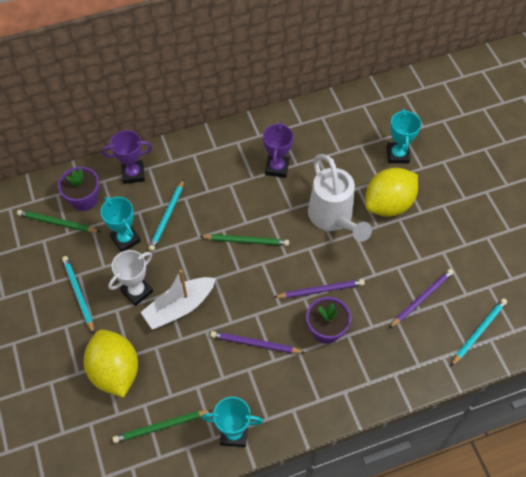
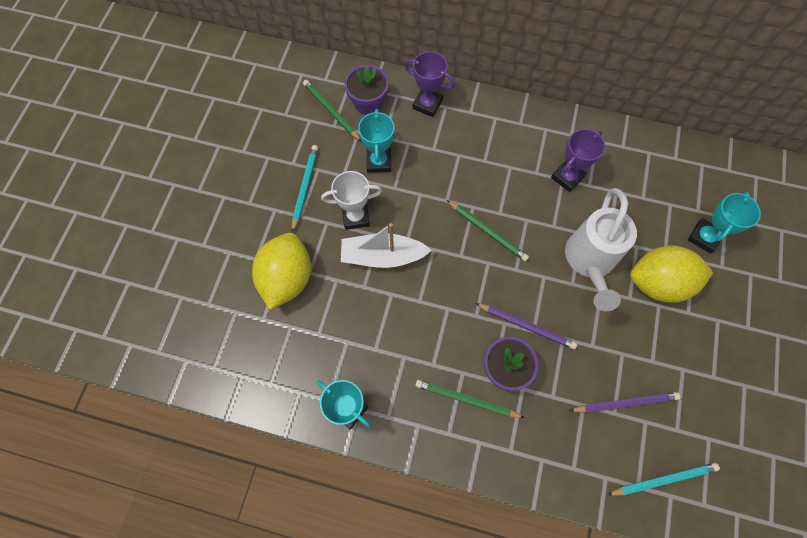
camera: 35 degrees right, 10 degrees up
(161, 427) = (290, 357): green pencil -> green pencil (466, 400)
(167, 217) = (430, 163): turquoise pencil -> none
(255, 344) = (427, 337): purple pencil -> none

